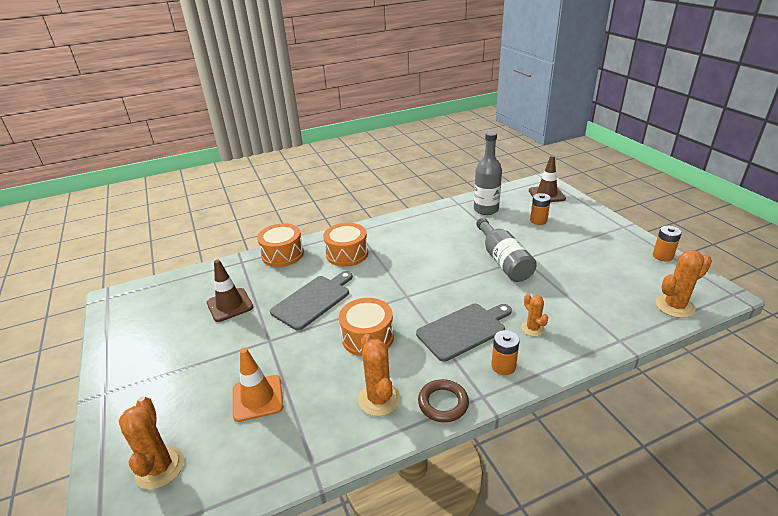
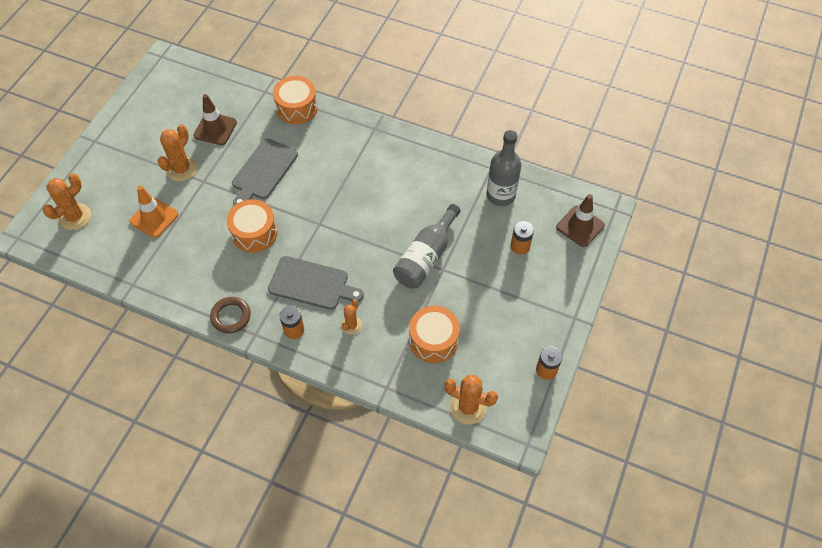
camera: 45 degrees right, 25 degrees up
(313, 300) = (263, 171): grey cutting board -> grey cutting board turned 120 degrees clockwise
(347, 254) = (336, 147): orange drum -> orange drum (433, 340)
(379, 399) = (205, 280): orange cactus -> orange cactus (181, 169)

